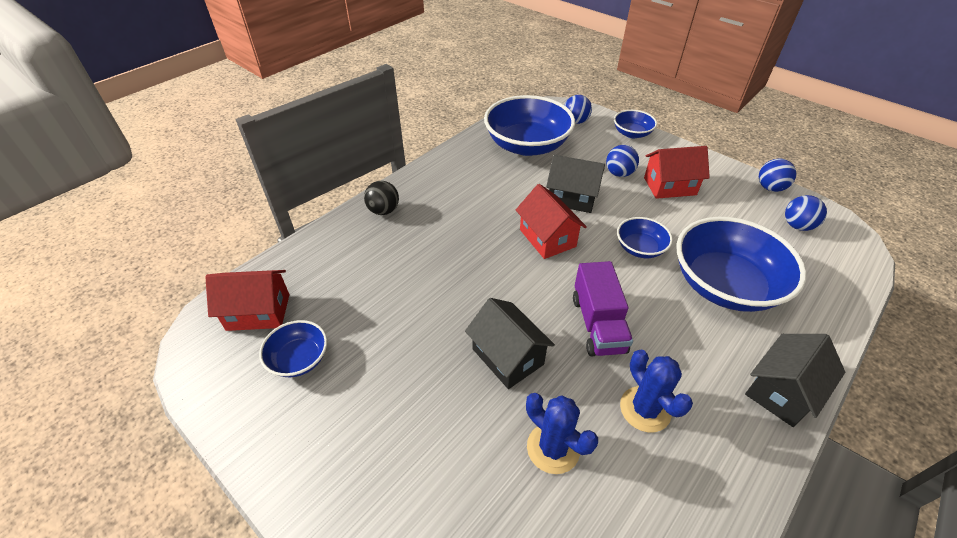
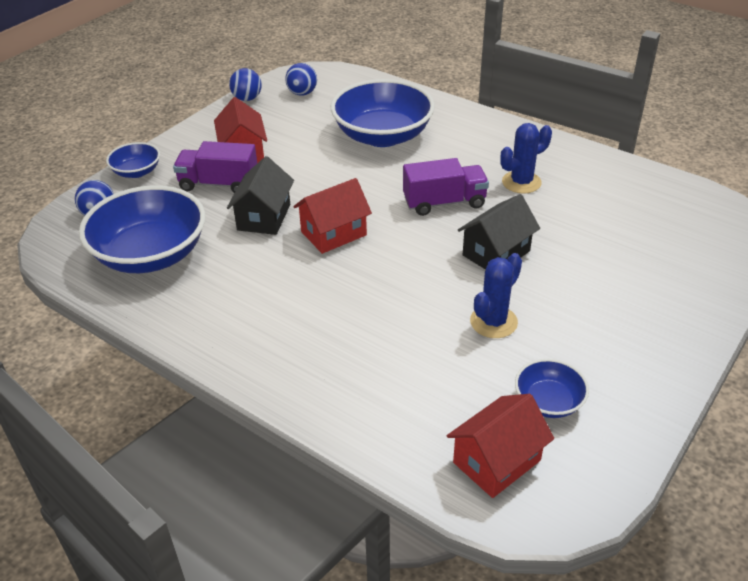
camera: 95 degrees left, 5 degrees down
(258, 312) = (497, 461): red house -> red house turned 60 degrees clockwise
(383, 211) = (293, 377): black ball -> none
(553, 448) = (572, 226): blue cactus -> blue cactus (493, 322)
(619, 173) = (219, 184): blue ball -> purple truck
(640, 248) = (342, 176): blue bowl -> none
(781, 391) = (483, 124): black house -> none

